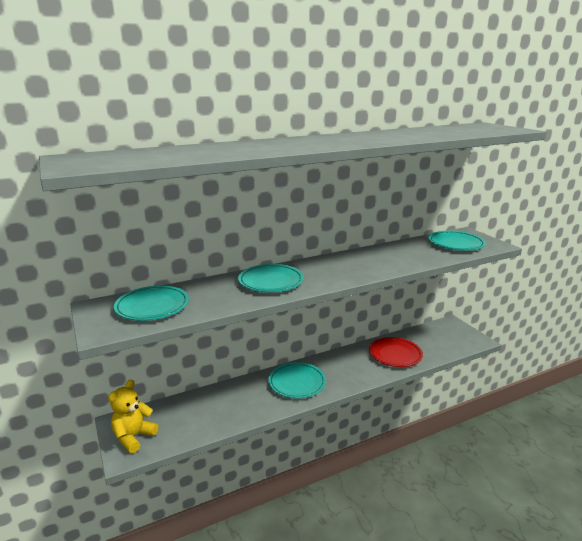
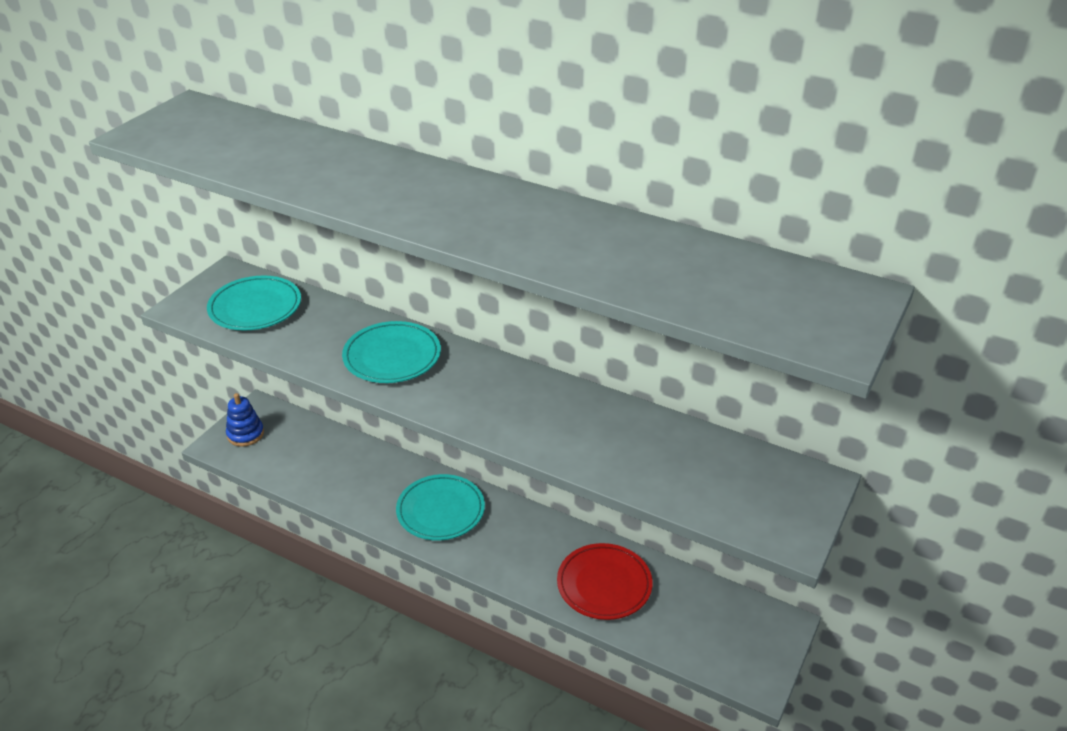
camera: 55 degrees right, 15 degrees up
(133, 437) = (245, 434): yellow teddy bear -> blue stacking toy
(456, 243) = (737, 484): turquoise plate -> none

